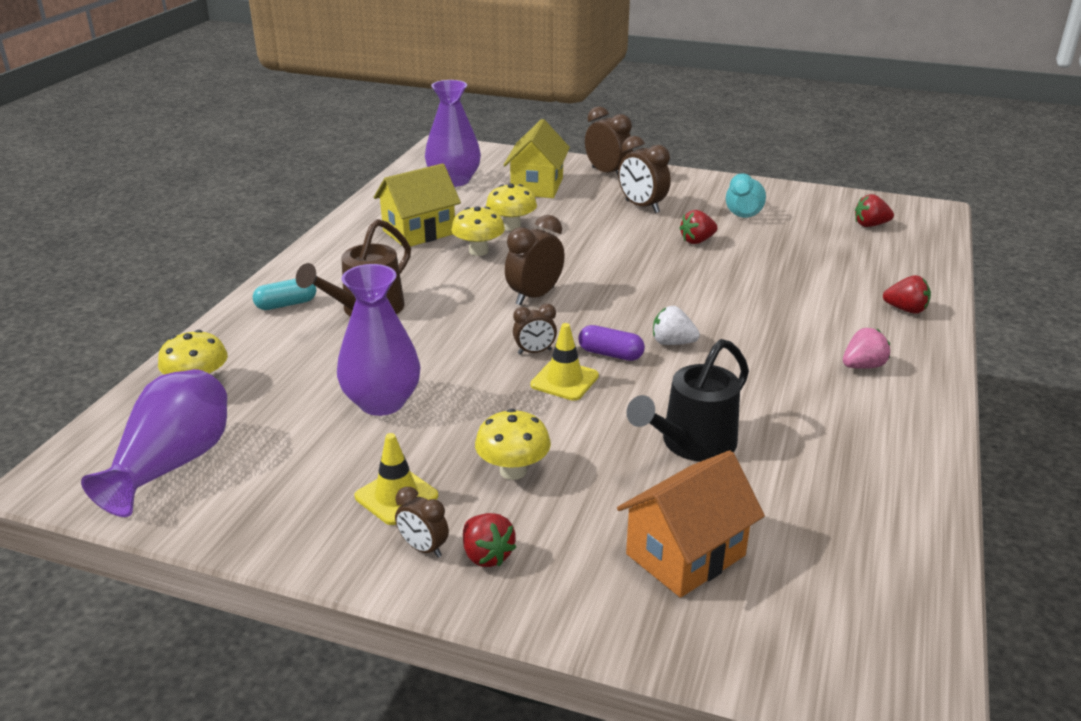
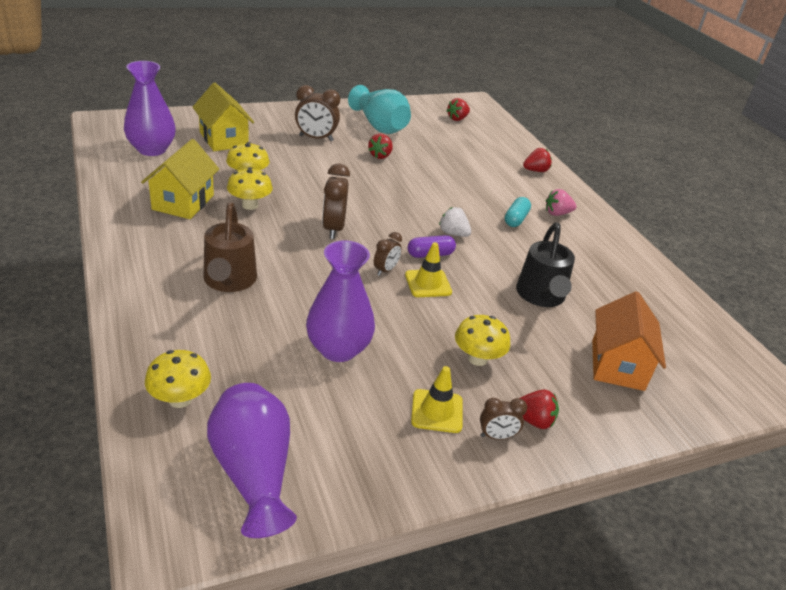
camera: 45 degrees left, 5 degrees up
(286, 304) = (157, 300): turquoise capsule -> turquoise capsule (516, 219)
(607, 173) = (260, 116): brown clock -> none
(672, 343) = (453, 233): white strawberry -> white strawberry turned 60 degrees clockwise
(742, 210) = (379, 126): turquoise vase -> turquoise vase, size x1.51
(863, 366) = (557, 213): pink strawberry -> pink strawberry turned 120 degrees counterclockwise

